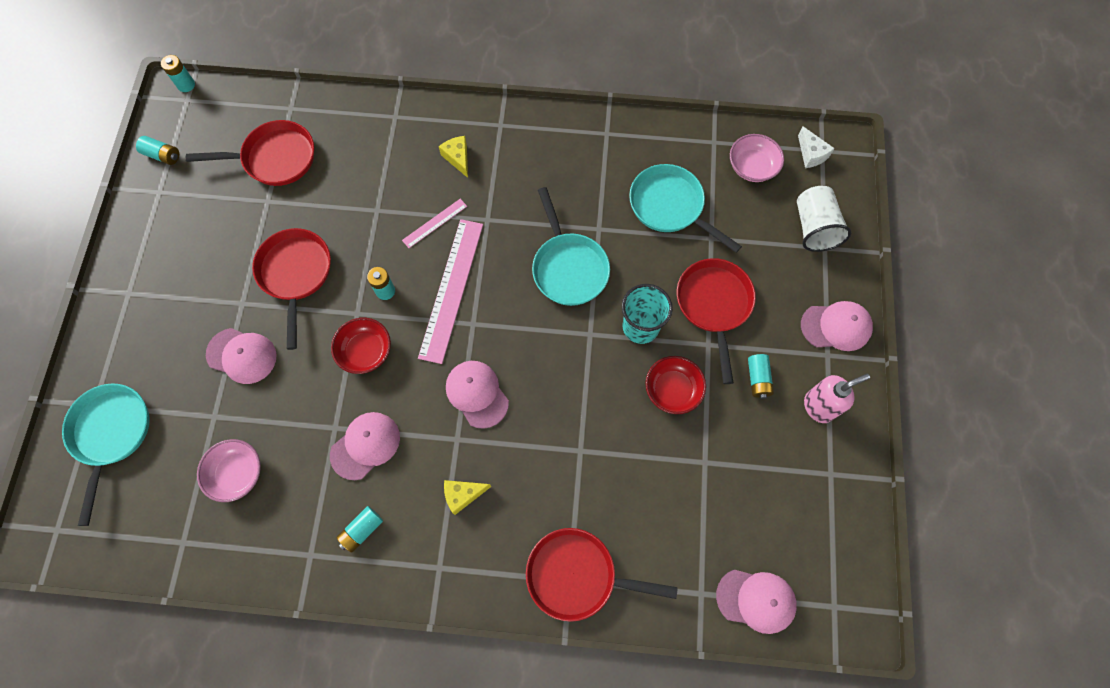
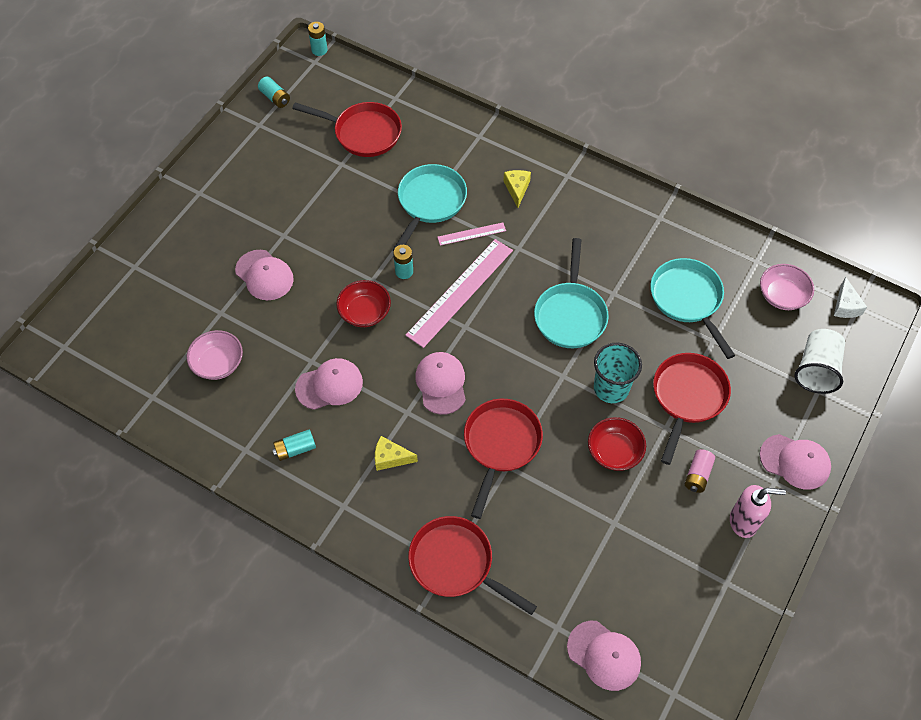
camera: 25 degrees right, 10 degrees down
(111, 433) = (137, 293): turquoise pan -> turquoise pan (430, 203)
(296, 274) = (337, 229): red pan -> red pan (501, 445)
(758, 379) = (697, 475): turquoise battery -> pink battery

